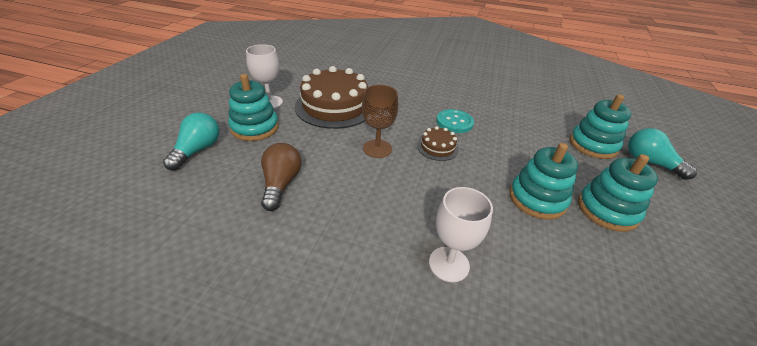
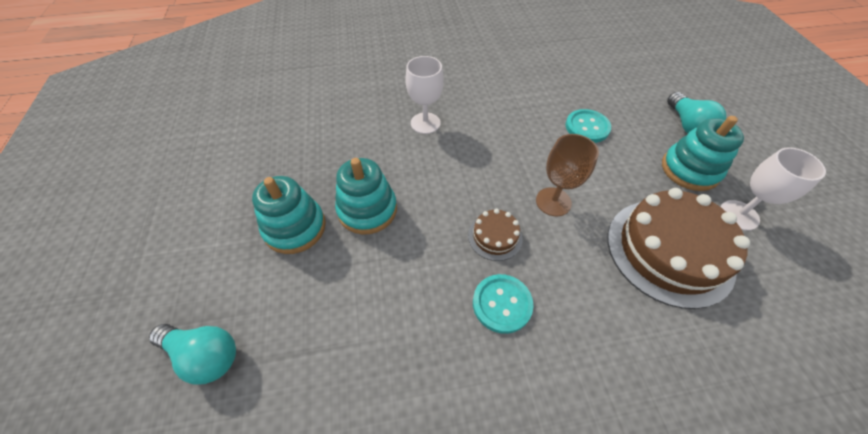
camera: 155 degrees right, 15 degrees up
(281, 184) = (587, 127): brown light bulb -> turquoise button
(592, 145) = (287, 358): turquoise stacking toy -> none

